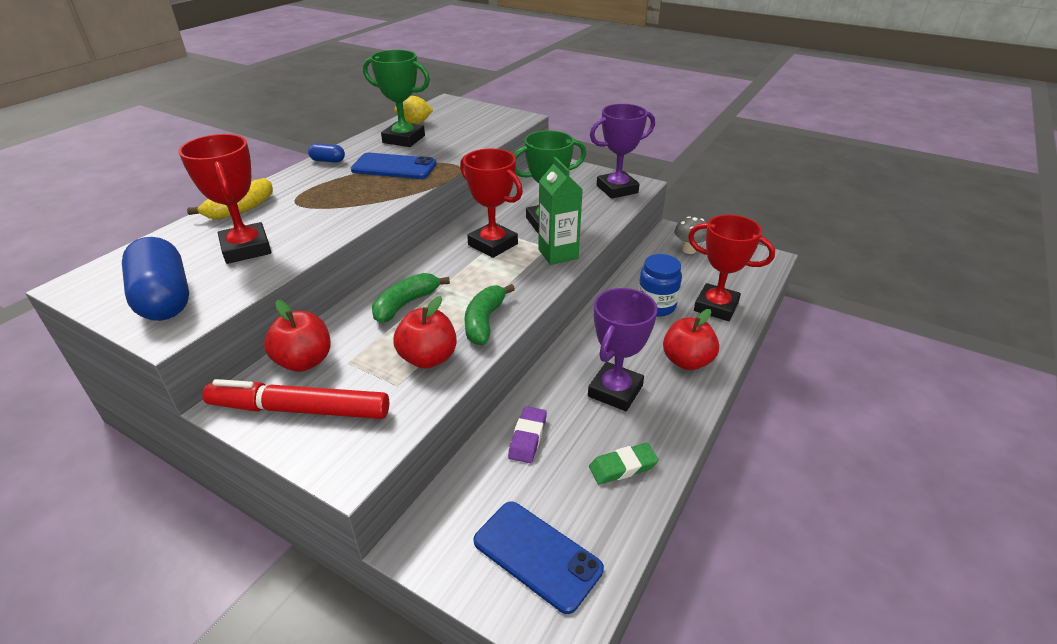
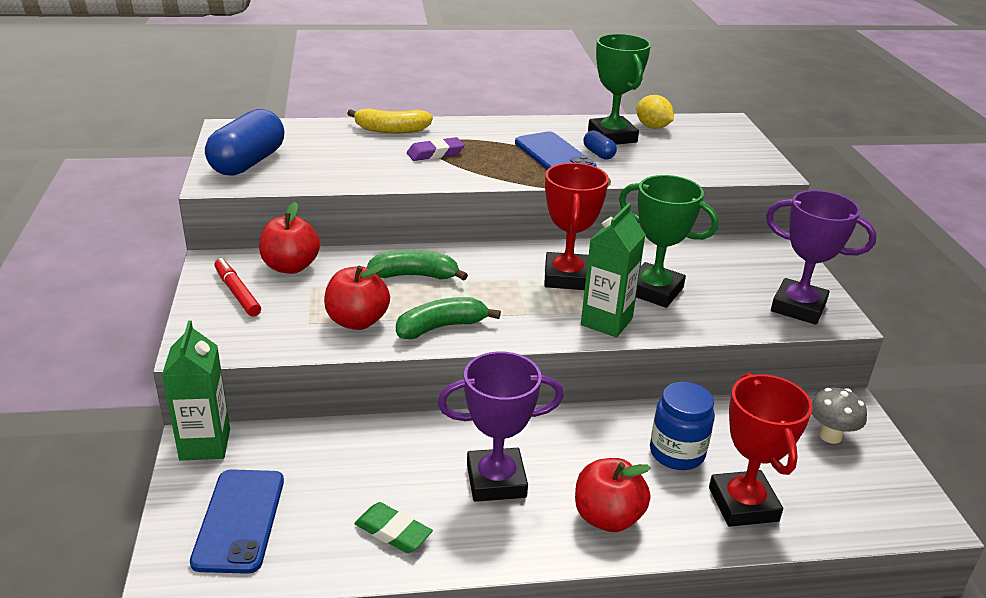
camera: 50 degrees right, 5 degrees down
(246, 248) = (342, 158): red trophy -> none
(300, 409) = (237, 293): red marker -> red marker, size x0.59
(328, 161) = (516, 125): blue capsule -> blue capsule (598, 154)
(421, 539) = (205, 445): none -> green carton
(528, 437) = (371, 450): purple eraser -> purple eraser (435, 153)

